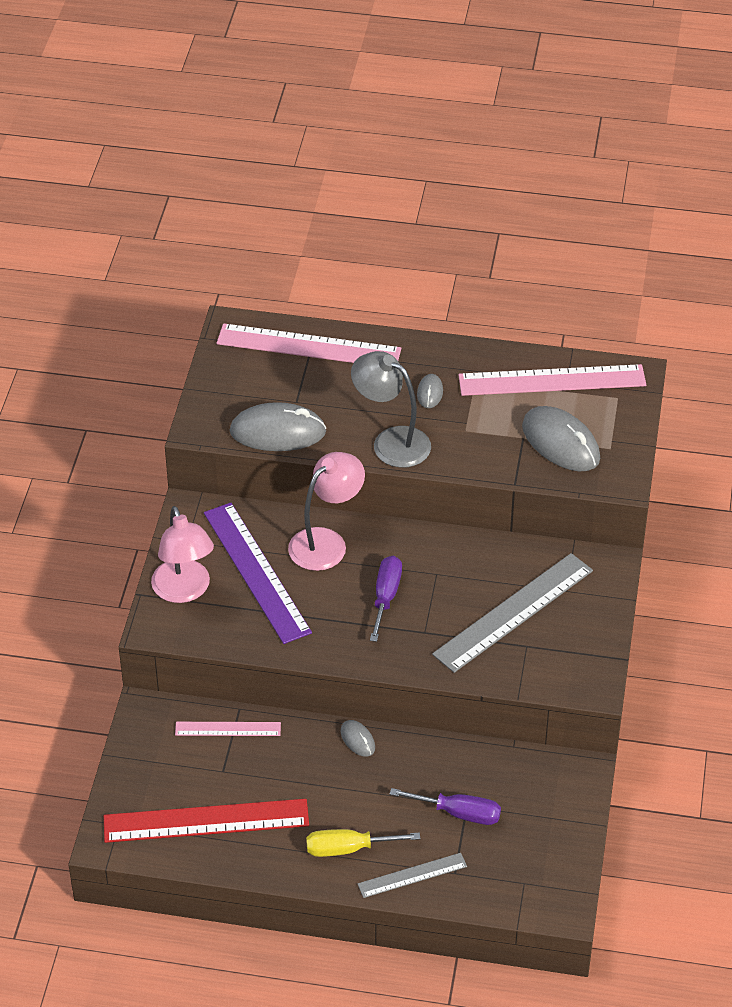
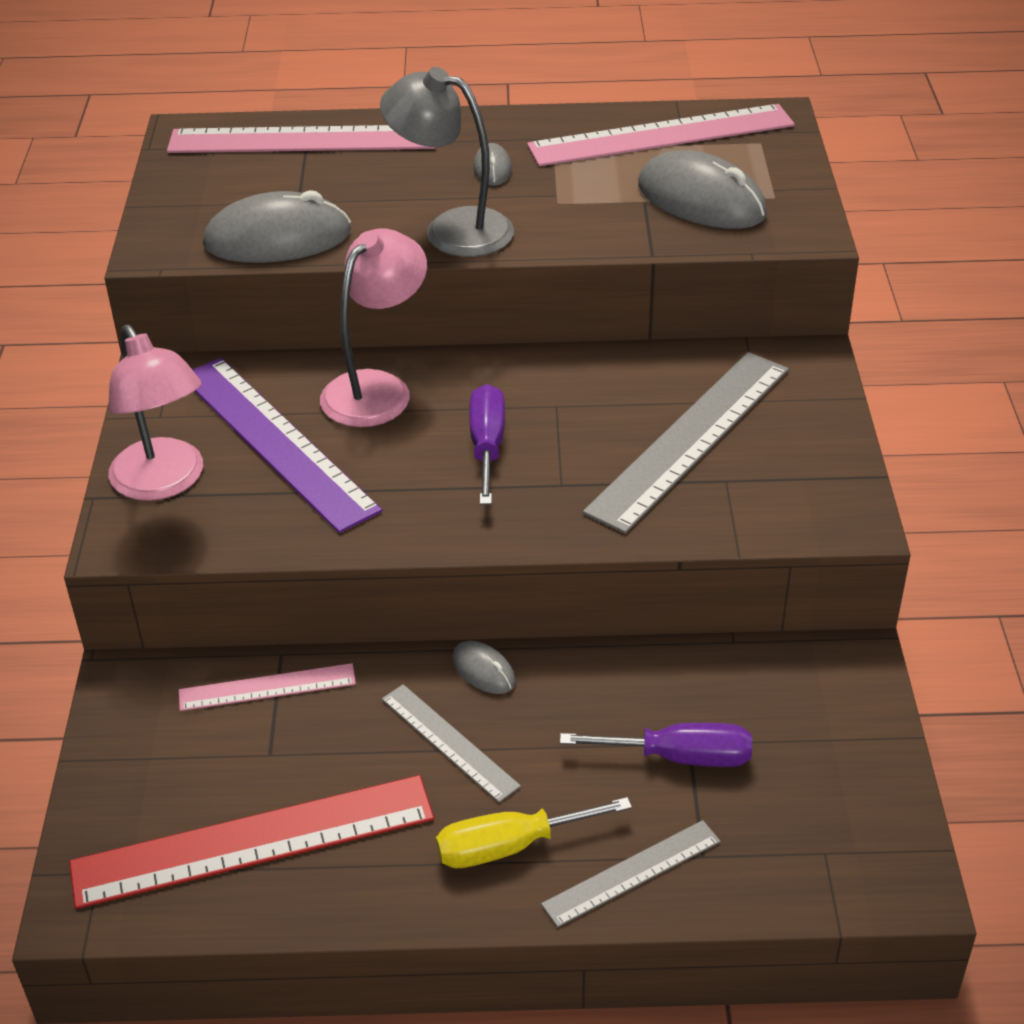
camera: 10 degrees left, 5 degrees down
(328, 781) = (449, 742): none -> grey ruler

